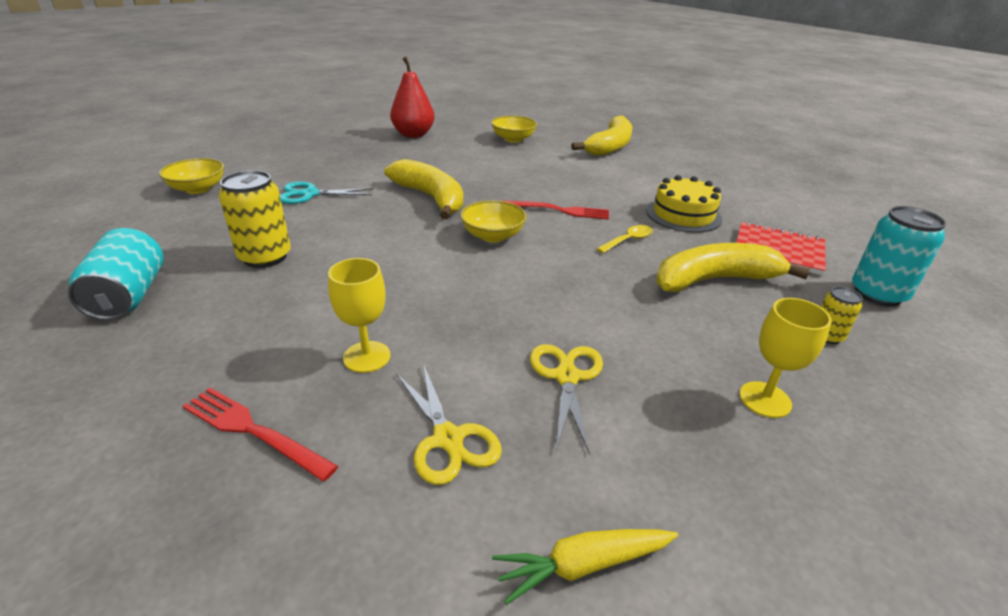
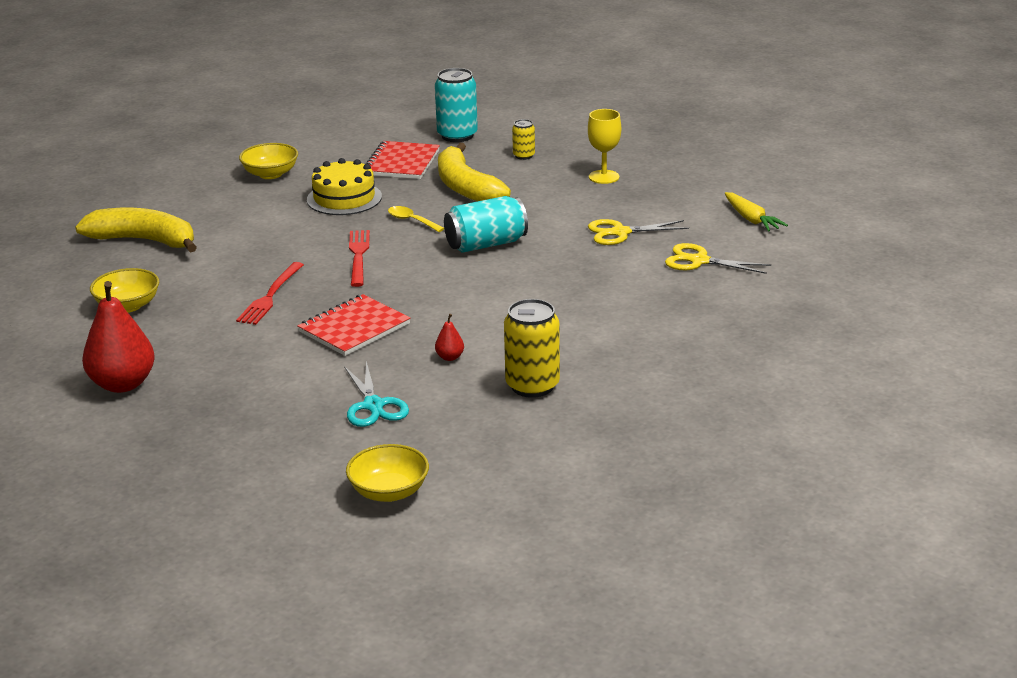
camera: 100 degrees left, 5 degrees down
(129, 296) = (634, 430): turquoise can -> turquoise can (486, 244)
(253, 431) = (736, 320): red fork -> red fork (270, 296)
(350, 228) = (450, 357): none -> red pear
(367, 357) = (644, 301): yellow goblet -> none
(431, 198) = (354, 328): yellow banana -> red notebook
(448, 439) = (699, 261): yellow scissors -> yellow scissors turned 120 degrees counterclockwise
(493, 236) = (432, 282): yellow bowl -> yellow bowl (270, 174)

